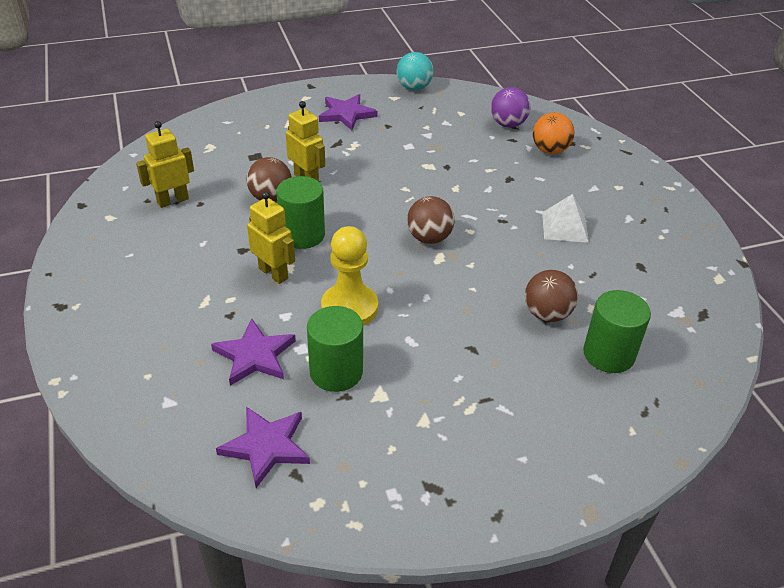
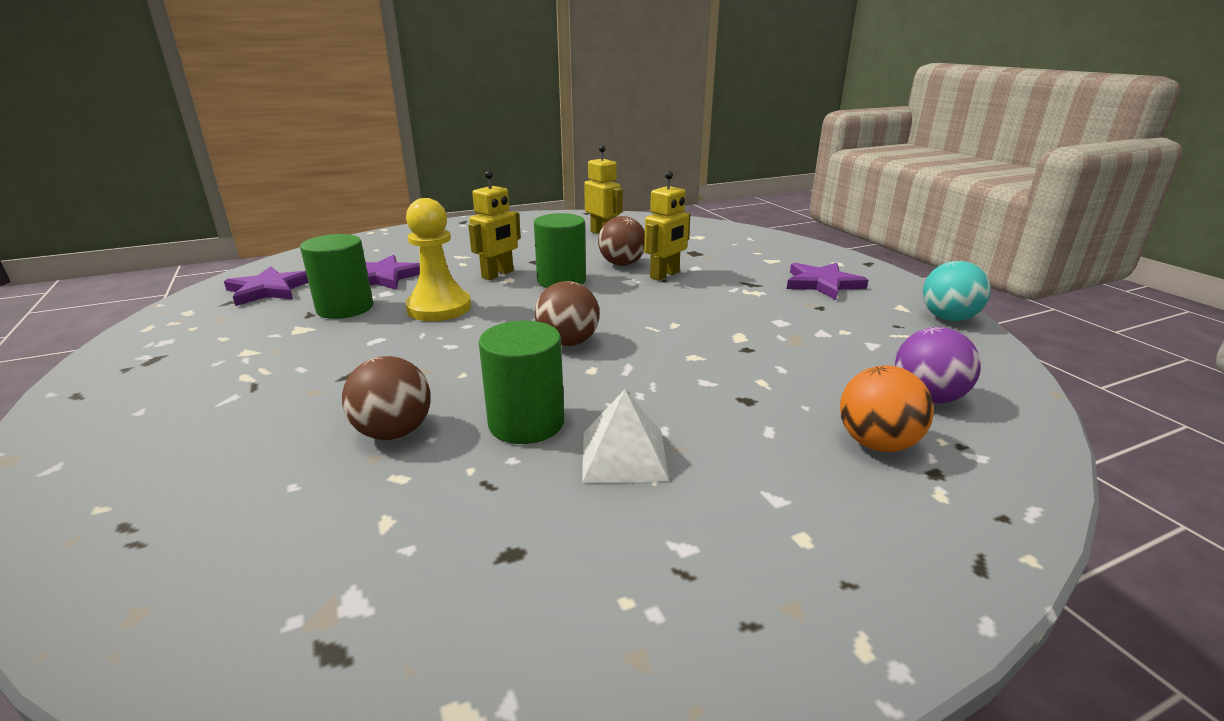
camera: 85 degrees right, 15 degrees down
(608, 354) = (277, 492): green cylinder -> green cylinder (526, 423)

